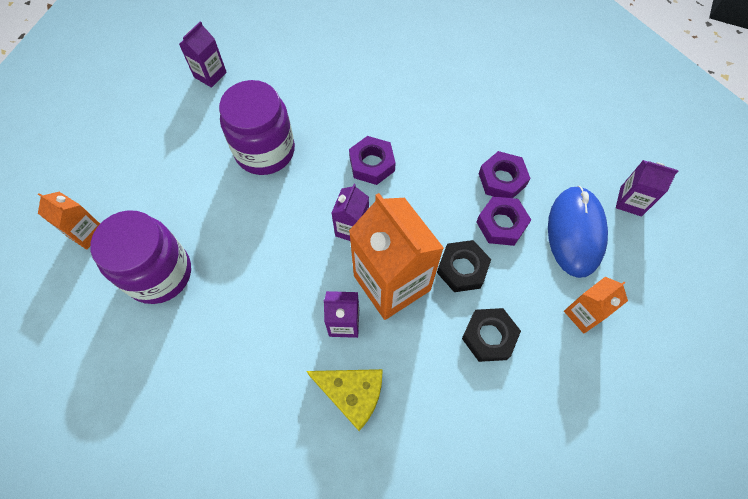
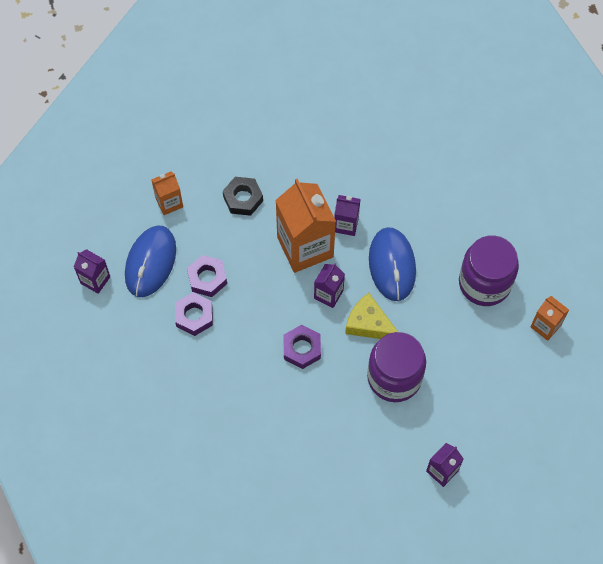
camera: 170 degrees left, 0 degrees up
(278, 277) = (392, 265): none -> blue mouse
(352, 394) = (347, 178): yellow cheese -> yellow cheese (369, 324)
(462, 269) = (249, 249): black nut -> none

